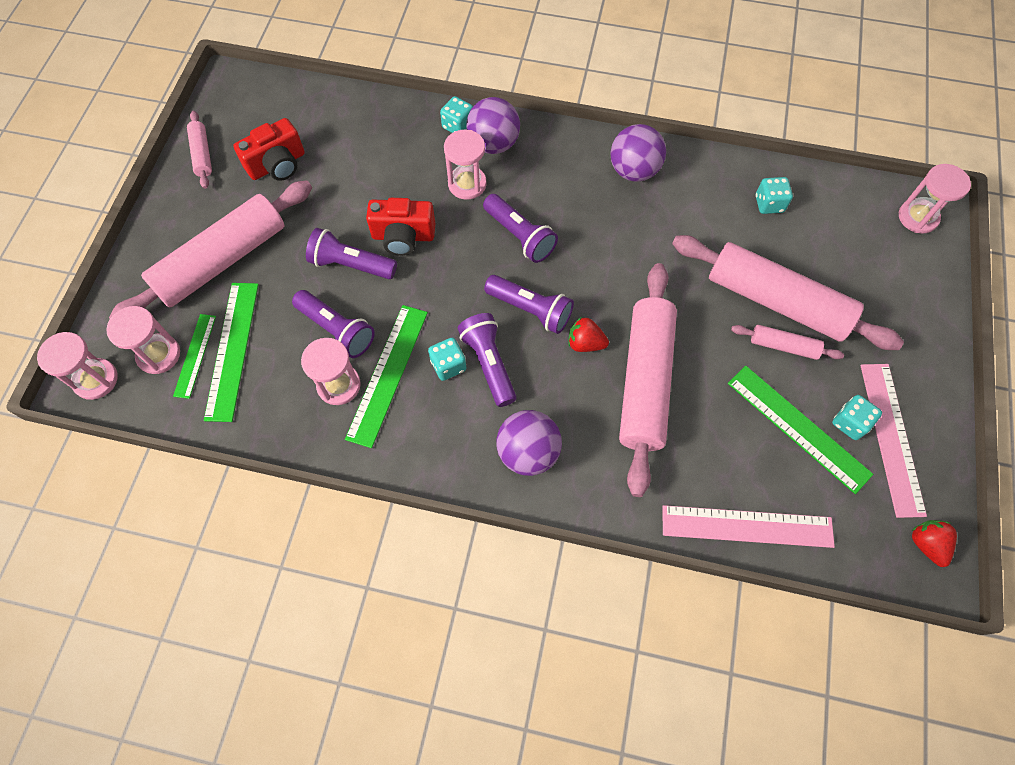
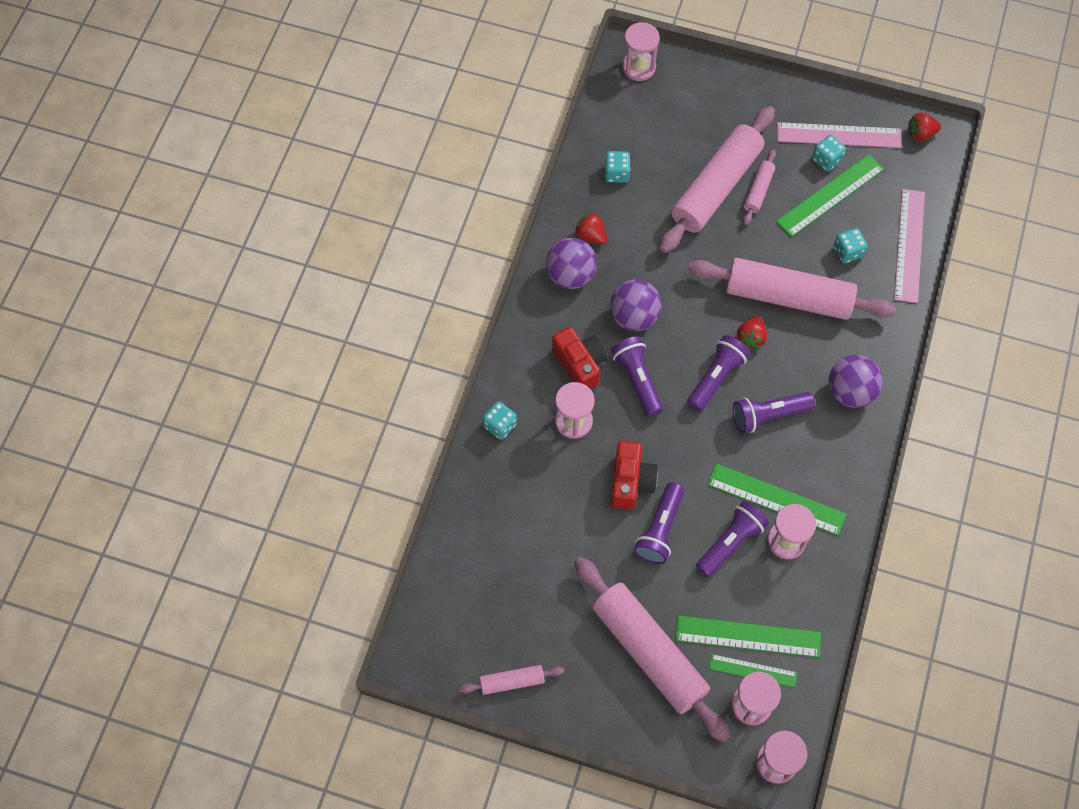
camera: 85 degrees left, 0 degrees up
(277, 165) = (533, 602): red camera -> red camera (580, 364)
(448, 365) = (769, 448): turquoise dice -> turquoise dice (847, 252)
(493, 144) = (526, 394): purple ball -> purple ball (634, 317)
(520, 236) = (637, 379): purple flashlight -> purple flashlight turned 75 degrees counterclockwise
(685, 185) = (591, 235): none -> red strawberry

